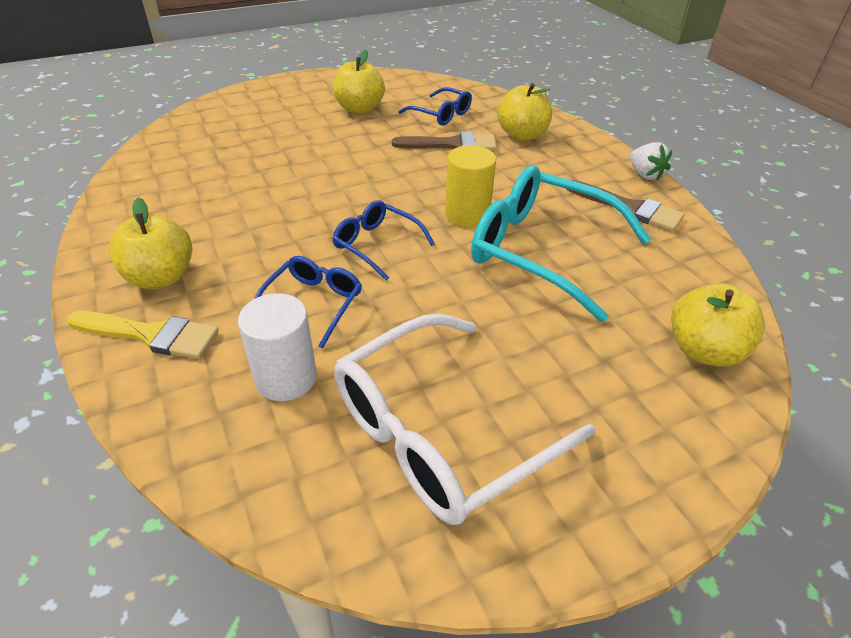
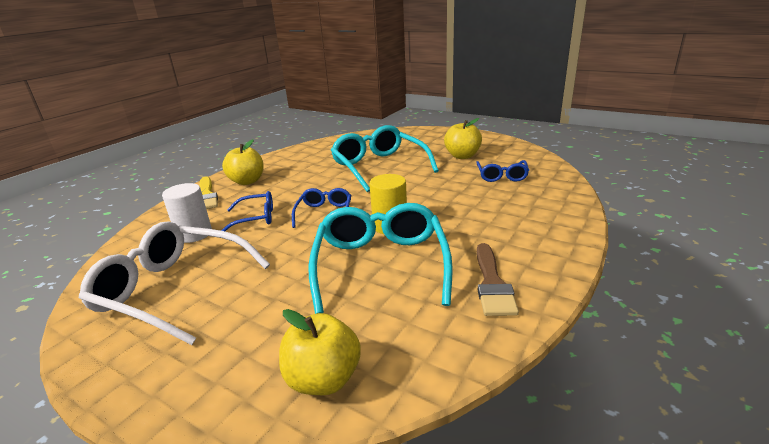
camera: 60 degrees right, 15 degrees down
(300, 162) = (379, 167): none -> turquoise glasses
(452, 144) = (468, 192): brown brush -> none
(522, 135) = (527, 208): yellow apple -> none
(645, 174) = (562, 276): white strawberry -> none

